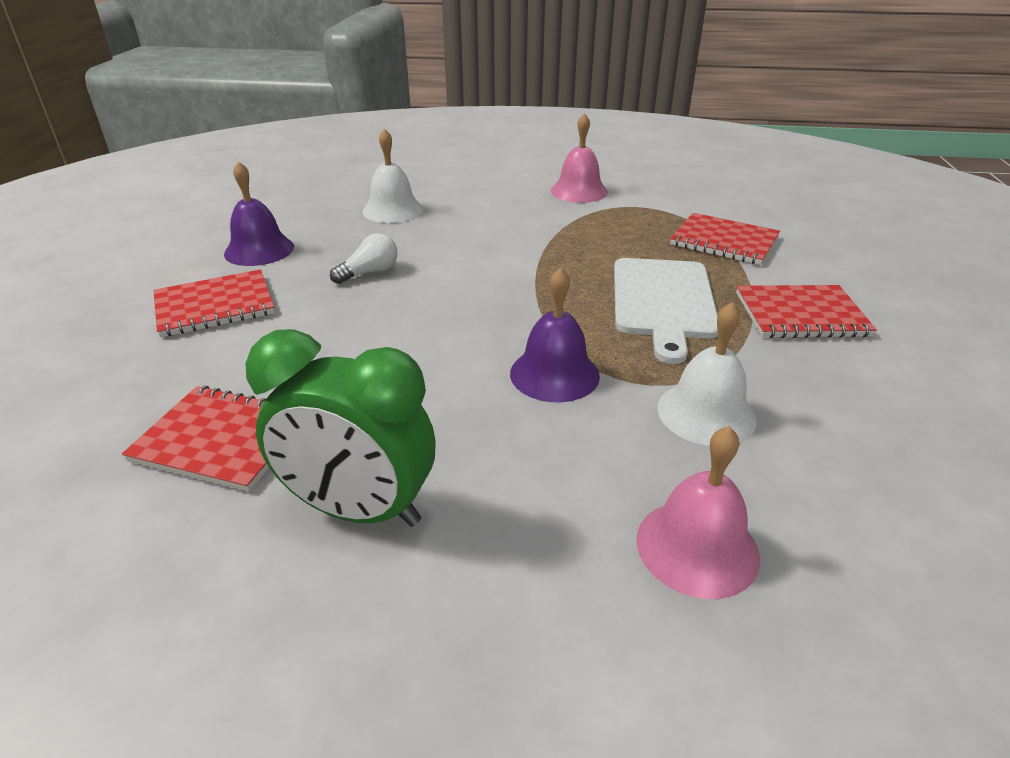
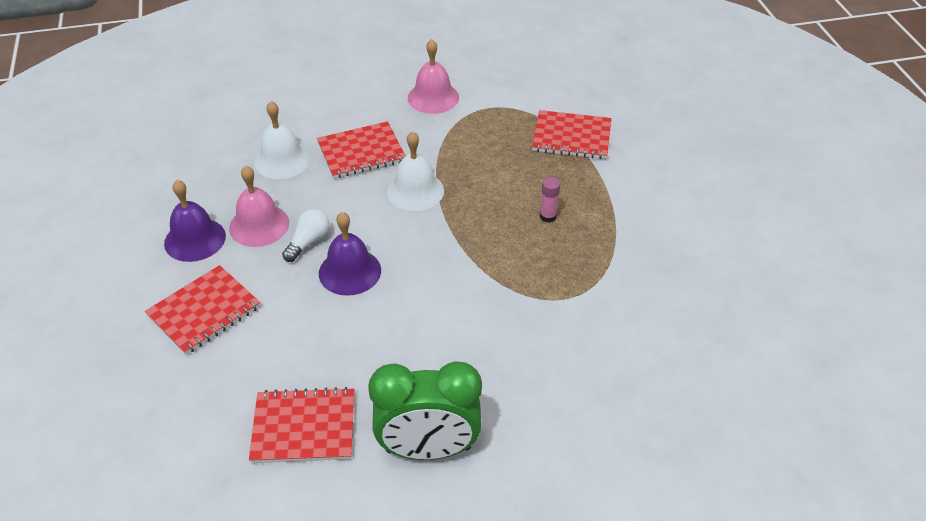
camera: 20 degrees left, 10 degrees up
(554, 374) = (499, 307): purple bell -> purple bell (350, 271)
(663, 301) = (548, 216): white cutting board -> pink glue stick
(697, 547) = (632, 412): pink bell -> pink bell (259, 225)
(706, 413) = (608, 313): white bell -> white bell (415, 191)
(800, 314) = (645, 205): red notebook -> red notebook (361, 152)

